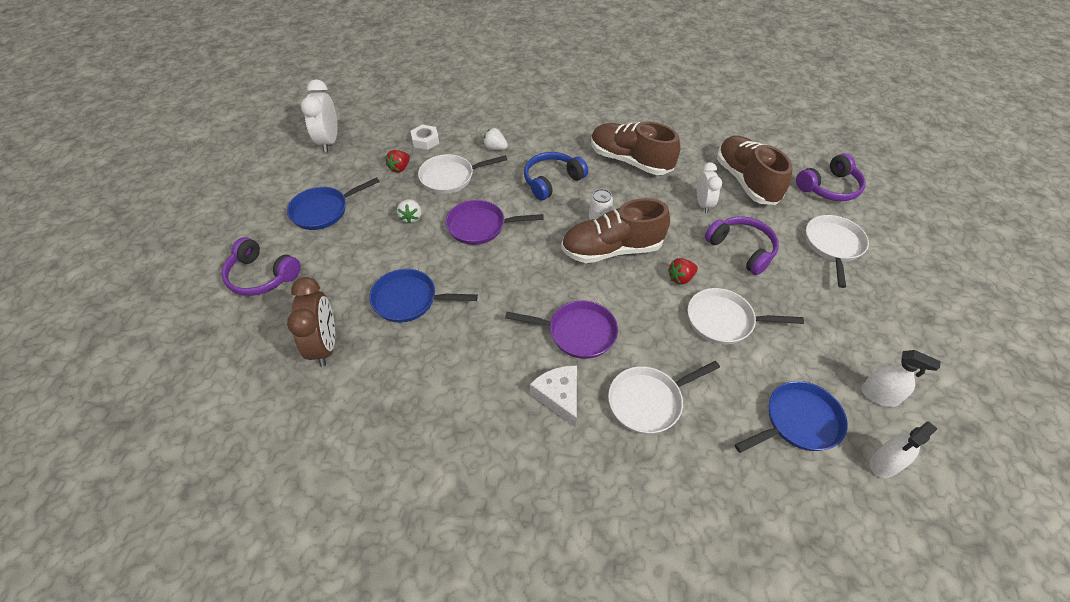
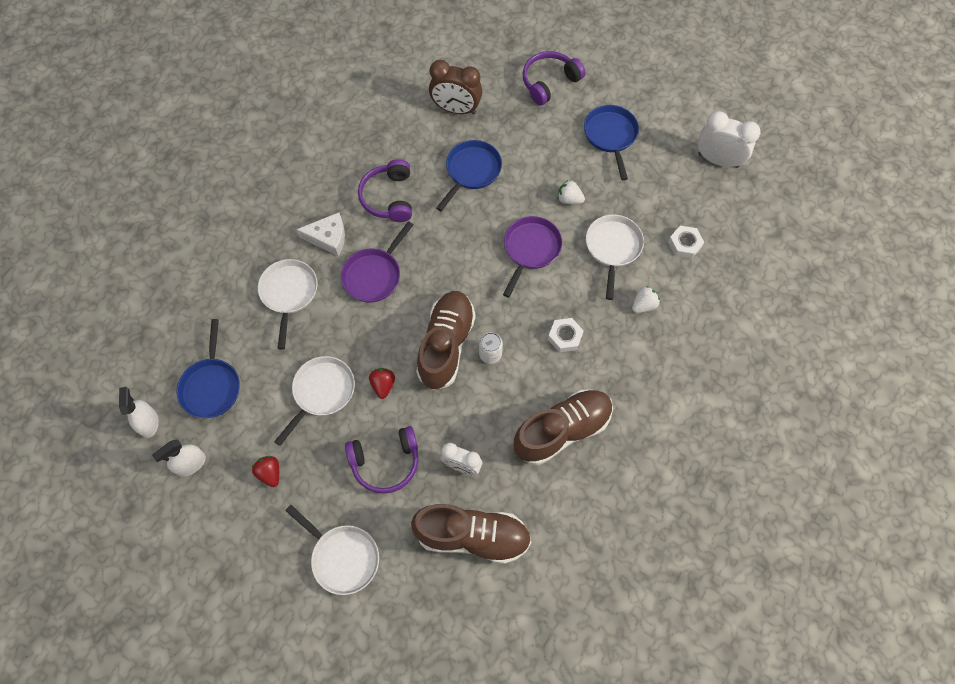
camera: 115 degrees right, 15 degrees up
(400, 168) = (647, 209): red strawberry -> red strawberry (270, 473)
(552, 181) = (565, 337): blue headphones -> white nut
(829, 187) = (418, 625): purple headphones -> purple headphones (389, 197)

